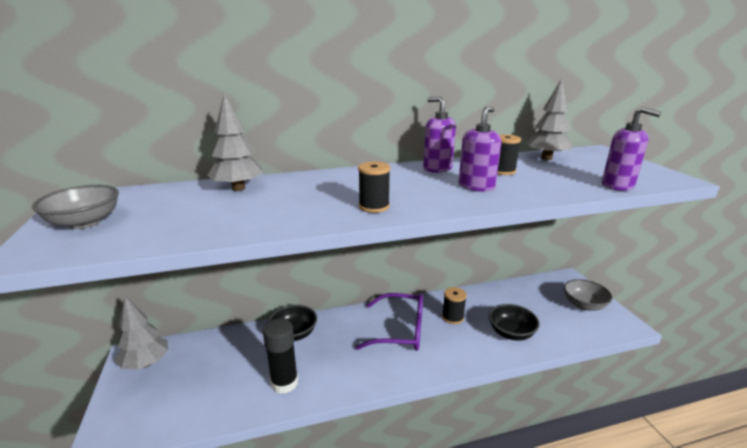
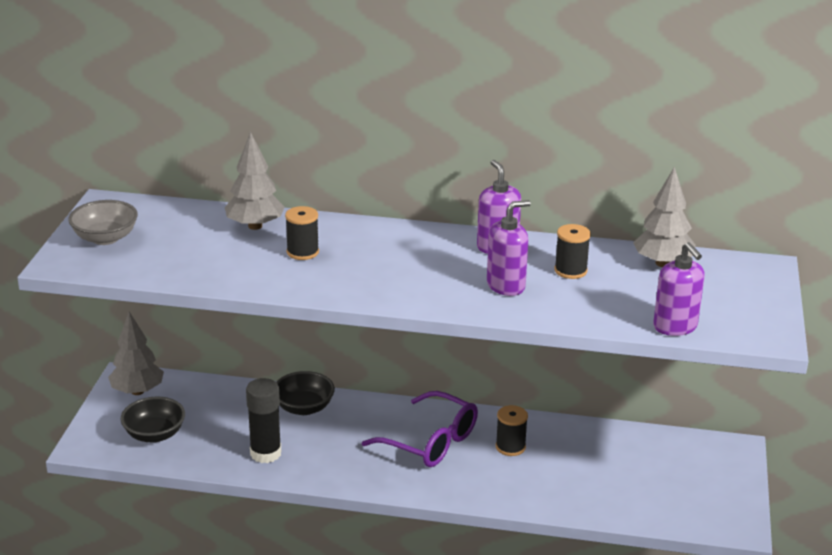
camera: 25 degrees right, 5 degrees up
(374, 206) = (367, 285): black spool -> black spool (302, 252)
(511, 333) = (567, 486): black bowl -> black bowl (154, 434)
(584, 305) = (710, 487): grey bowl -> none

